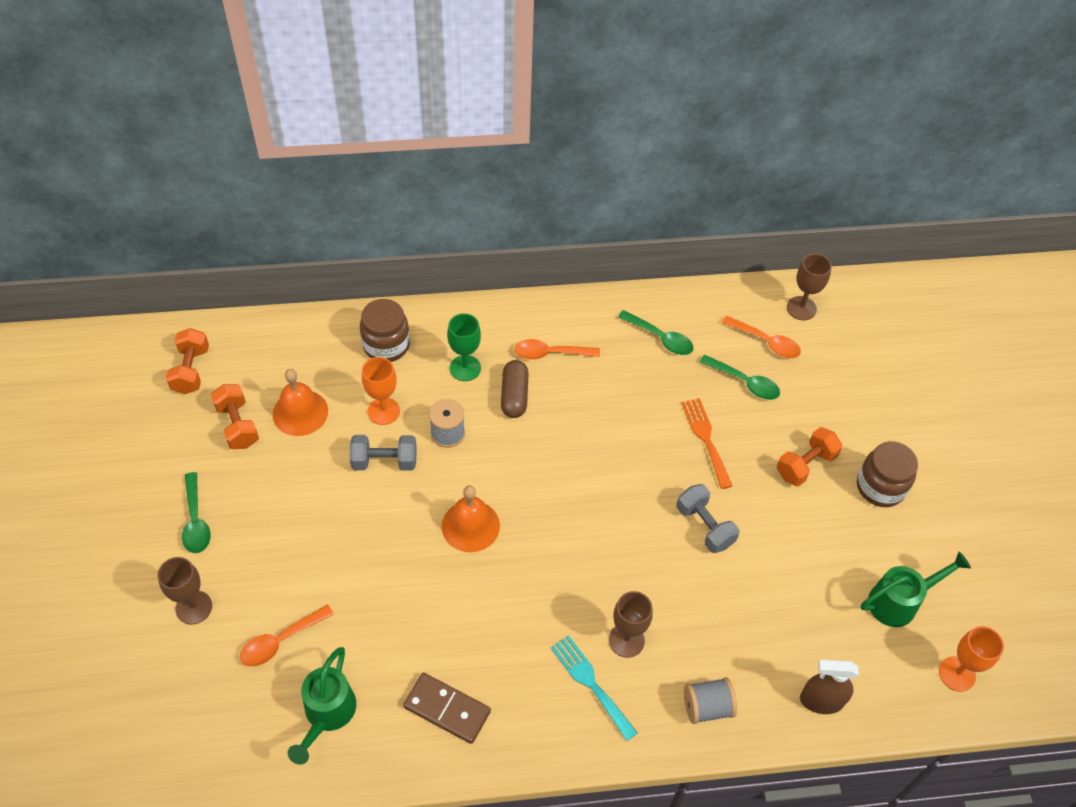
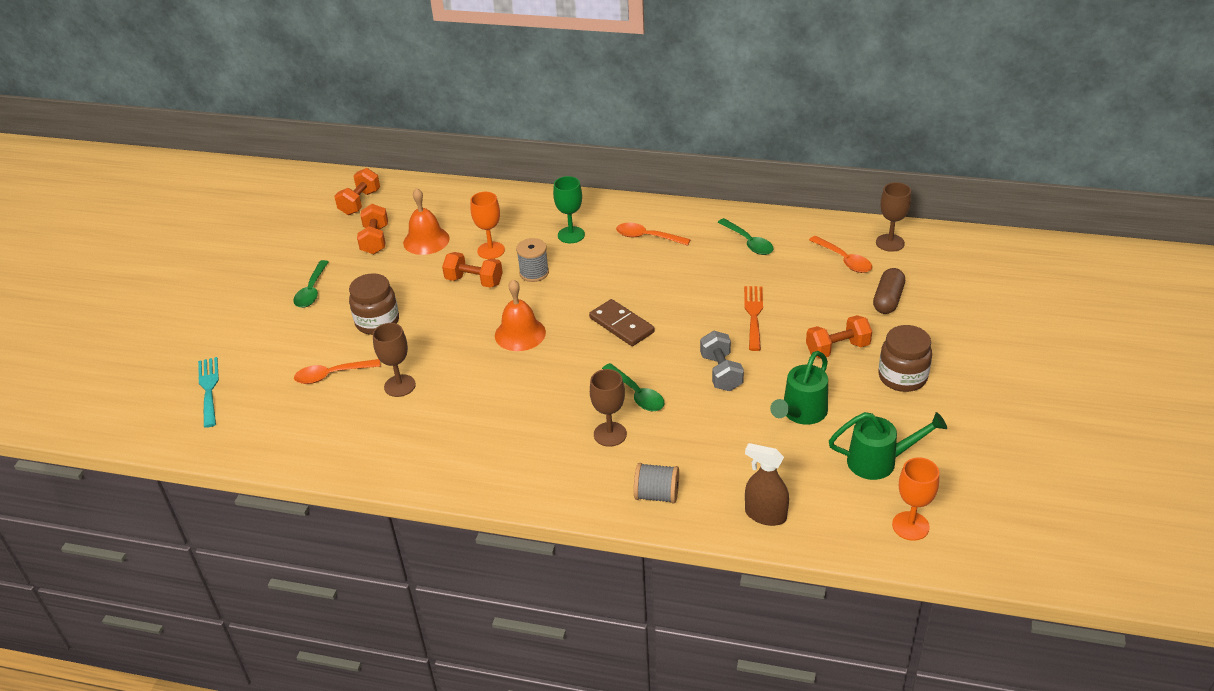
camera: 25 degrees right, 15 degrees down
(194, 607) = (280, 341): brown goblet -> brown goblet (400, 386)
(327, 714) = (340, 428): green watering can -> green watering can (801, 413)
(384, 461) = (474, 281): grey dumbbell -> orange dumbbell
(386, 345) = (516, 211): brown jar -> brown jar (377, 322)
(447, 709) = (435, 446): brown domino -> brown domino (621, 325)
(514, 396) = (602, 259): brown capsule -> brown capsule (888, 300)
(590, 683) = (563, 456): turquoise fork -> turquoise fork (209, 389)
(745, 382) = (810, 283): green spoon -> green spoon (637, 394)

